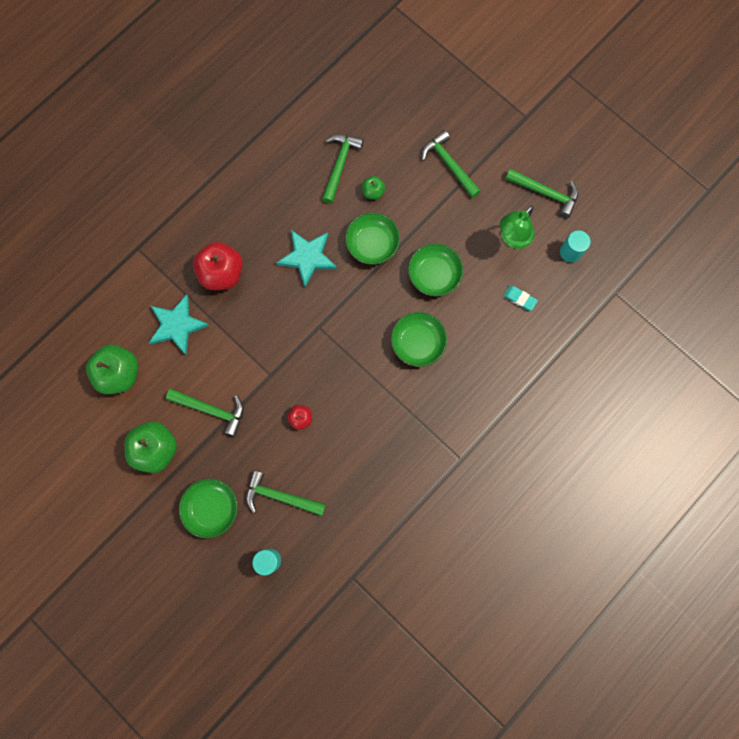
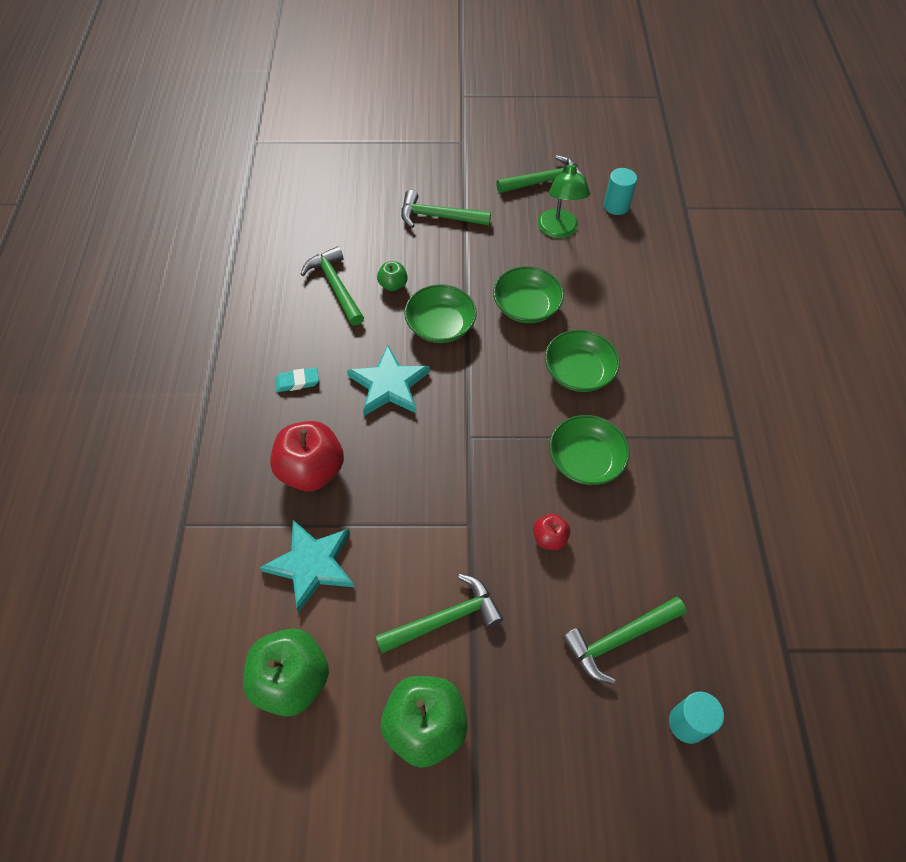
camera: 45 degrees left, 20 degrees down
(211, 508) = (561, 730): green bowl -> green bowl (585, 460)
(519, 299) = (620, 269): turquoise eraser -> turquoise eraser (297, 382)

